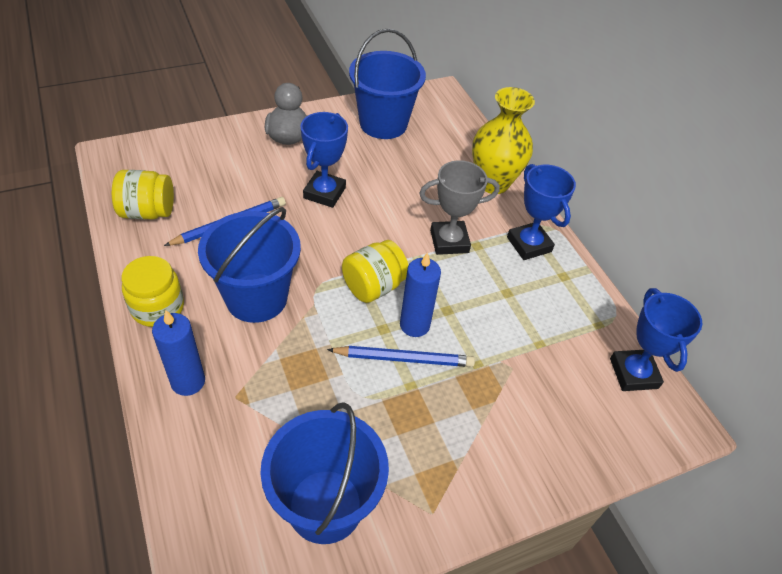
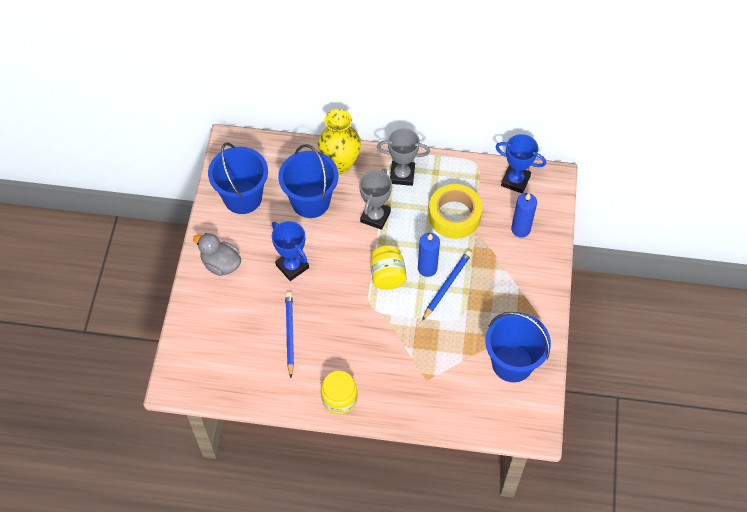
camera: 55 degrees left, 10 degrees up
(148, 212) = (249, 379): yellow jar -> none
(188, 381) = (403, 400): blue candle -> blue candle (520, 229)
(256, 298) = (361, 342): blue bucket -> blue bucket (310, 201)
(517, 323) = (454, 216): none -> yellow tape
(529, 244) = (402, 175): blue trophy -> grey trophy

